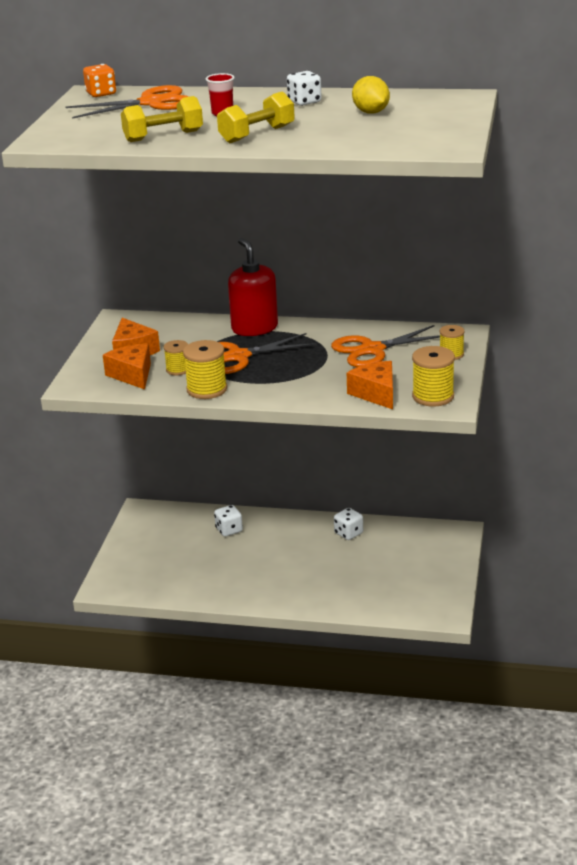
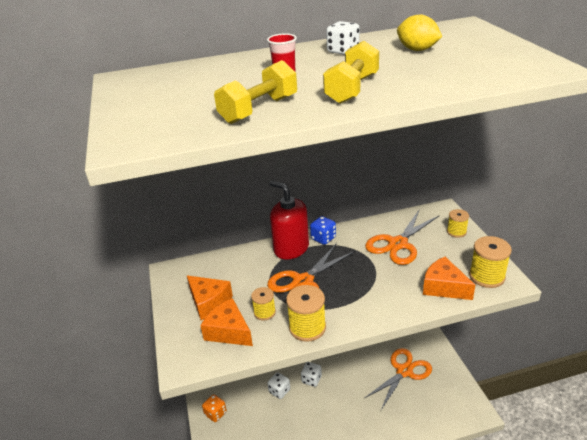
camera: 25 degrees left, 5 degrees up
(101, 94) = (134, 77): orange dice -> orange dice (215, 413)
(151, 103) = (198, 77): orange scissors -> orange scissors (404, 371)
(297, 327) = (323, 238): none -> blue dice
(348, 533) = (362, 363): white dice -> white dice (311, 379)

